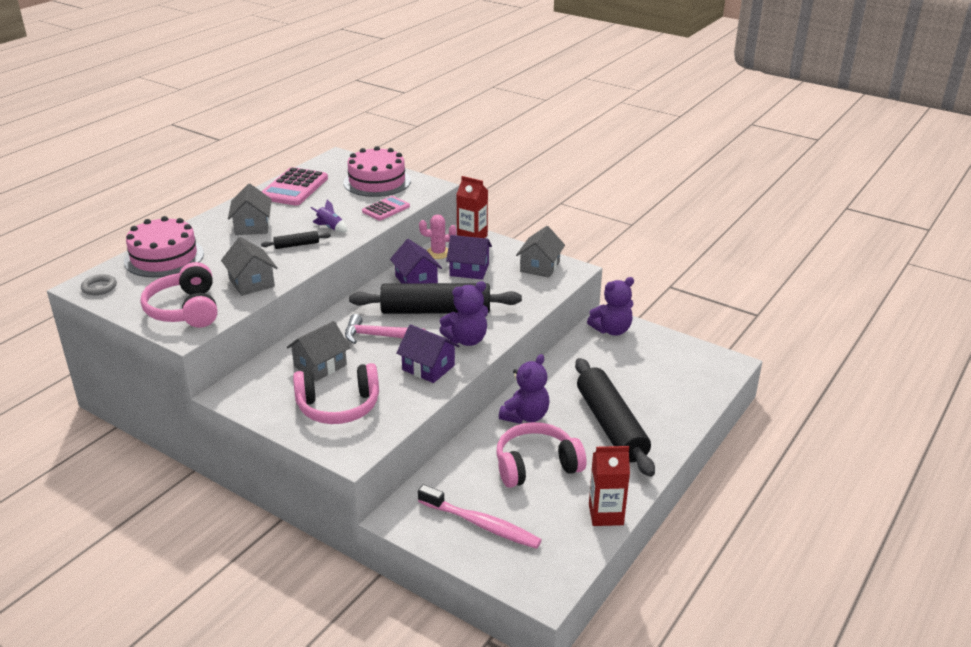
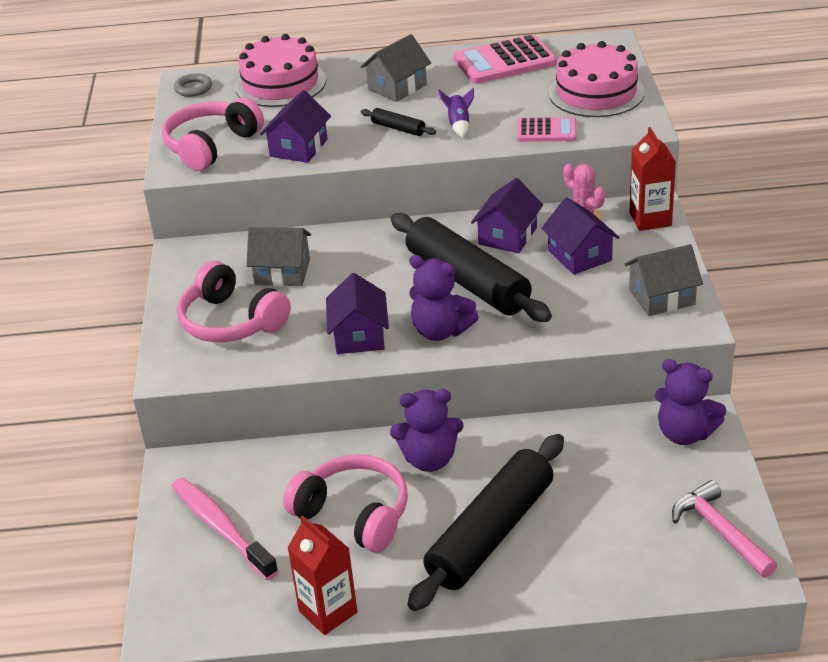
camera: 55 degrees right, 5 degrees up
(251, 282) = (298, 148): grey house -> purple house
(379, 336) = (374, 275): pink hammer -> pink hammer (720, 531)
(481, 524) = (221, 528): pink toothbrush -> pink toothbrush turned 150 degrees clockwise

